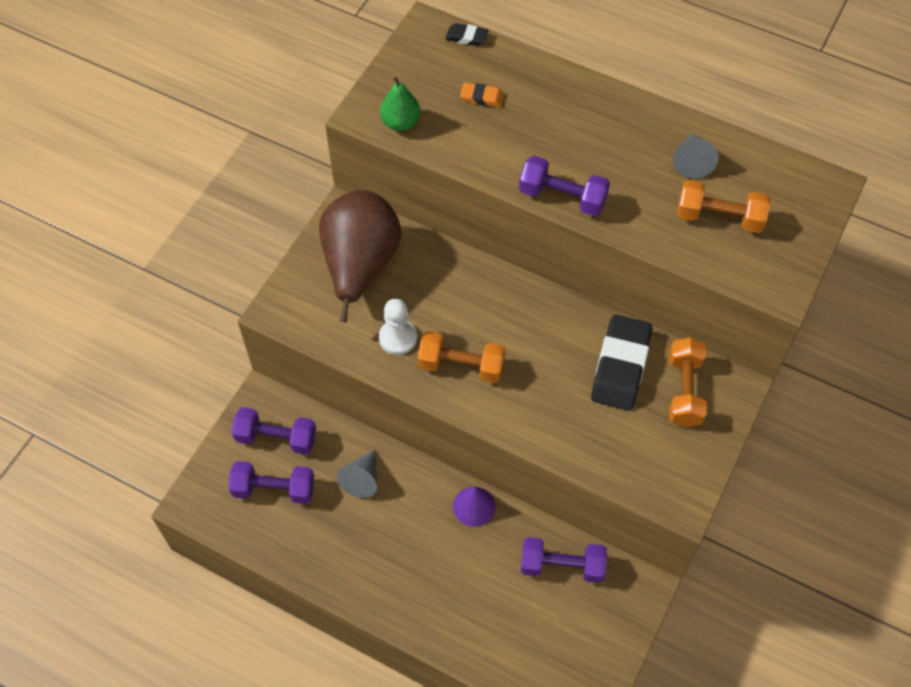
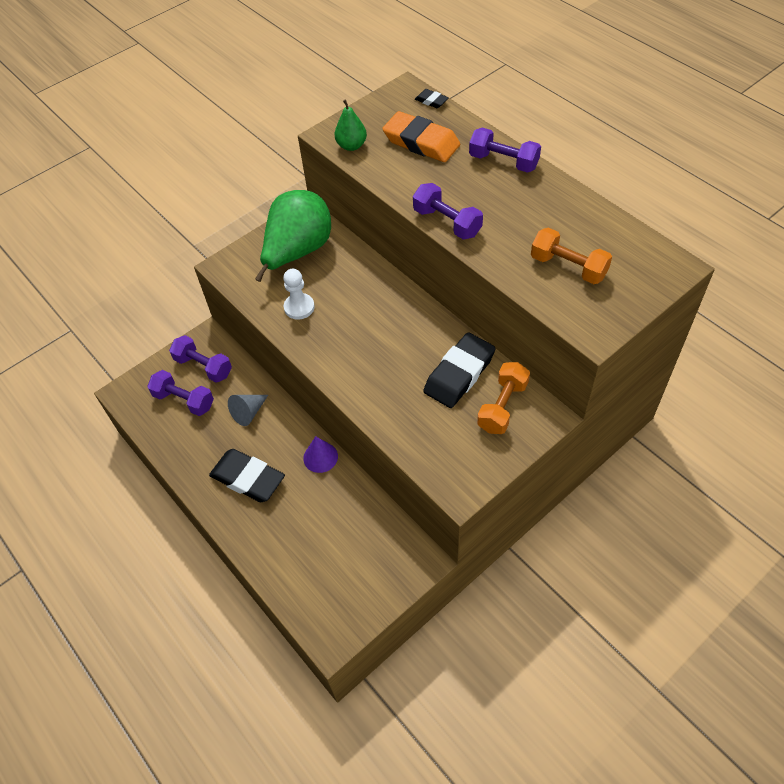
camera: 25 degrees right, 5 degrees down
(360, 265) = (298, 252): brown pear -> green pear
(401, 560) = (248, 478): none -> black eraser
(461, 366) = (335, 339): orange dumbbell -> none
(482, 97) = (421, 142): orange eraser -> orange eraser, size x2.16
(562, 566) = (366, 522): purple dumbbell -> purple dumbbell (503, 162)
(691, 162) = (565, 222): grey cone -> none

